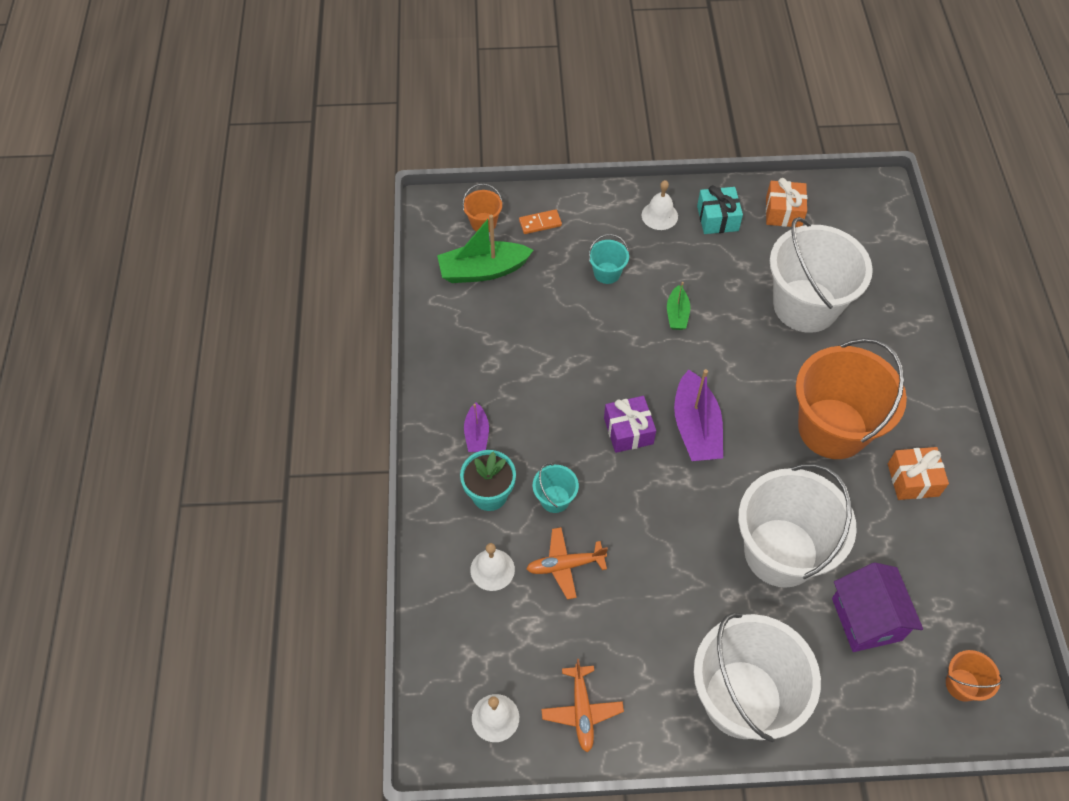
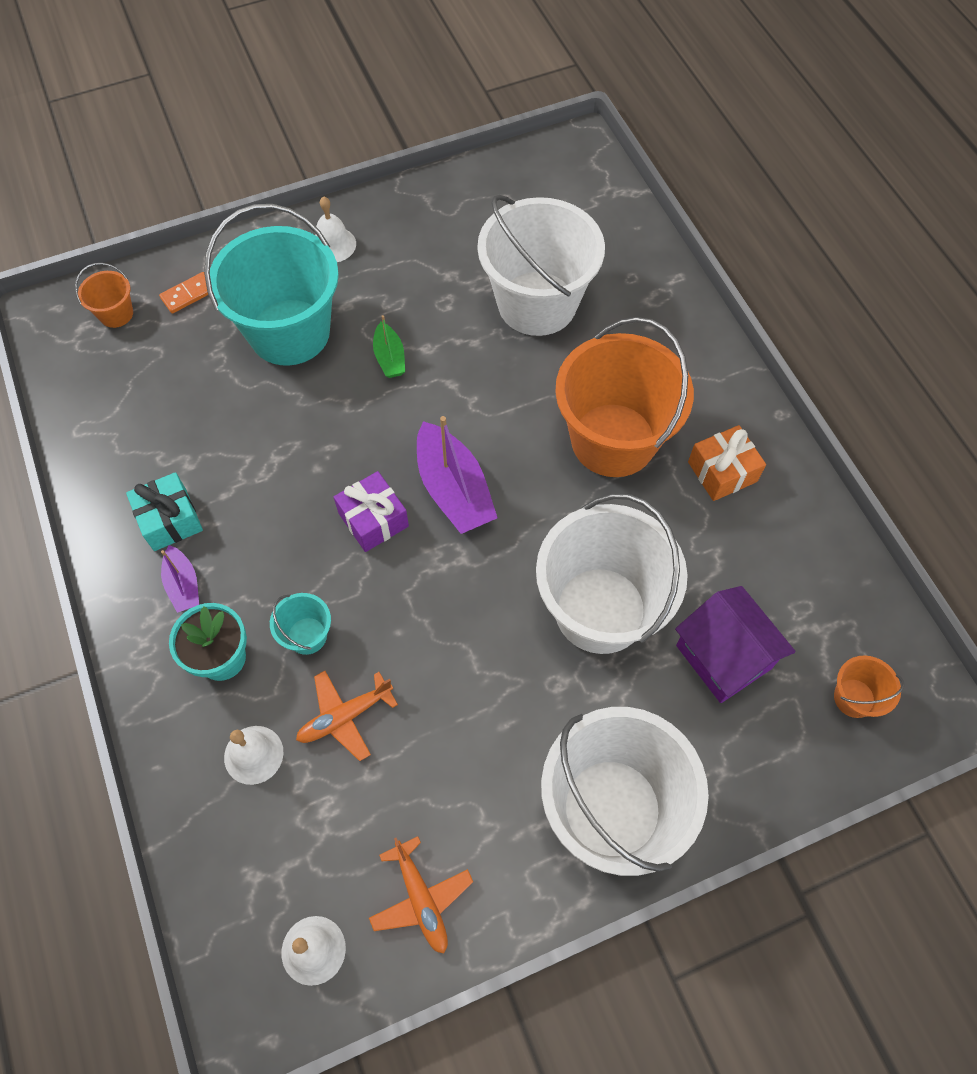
camera: 20 degrees left, 5 degrees up
(483, 270) = (132, 374): green boat -> none
(607, 273) = (289, 332): turquoise bucket -> turquoise bucket, size x2.37
(717, 218) = (403, 229): turquoise gift -> turquoise gift (170, 520)
(783, 212) = (478, 200): orange gift -> none

